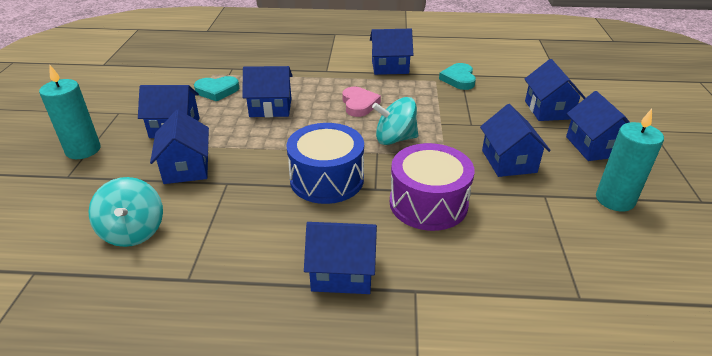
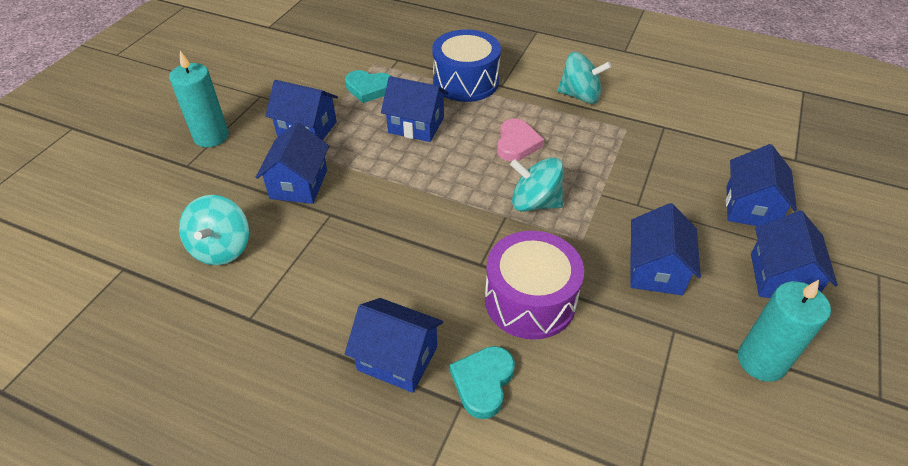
camera: 20 degrees right, 10 degrees up
(327, 179) = (434, 237): blue drum -> blue drum (466, 82)
(390, 67) = (580, 96): blue house -> turquoise spinning top
(459, 79) = (657, 133): turquoise heart -> turquoise heart (483, 382)

